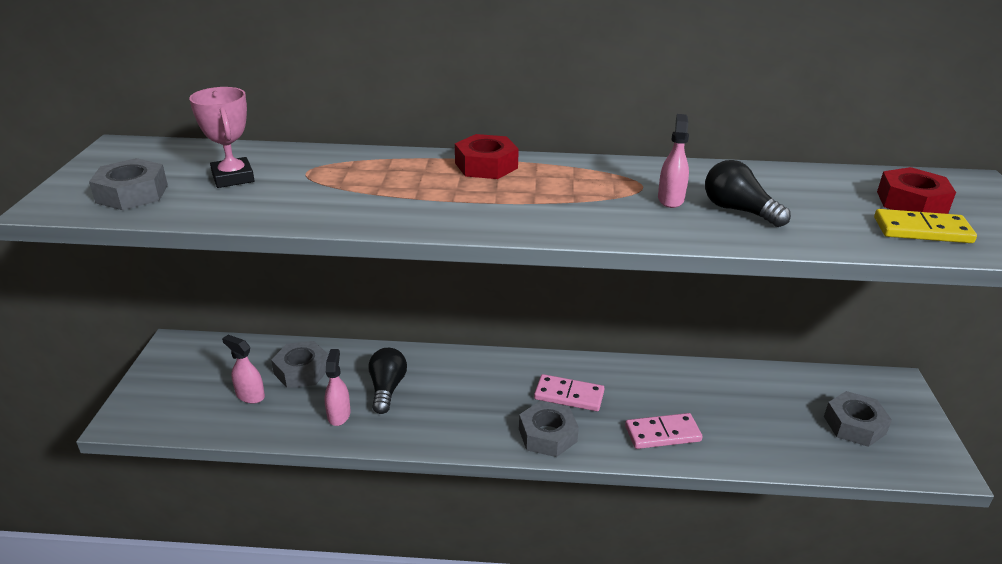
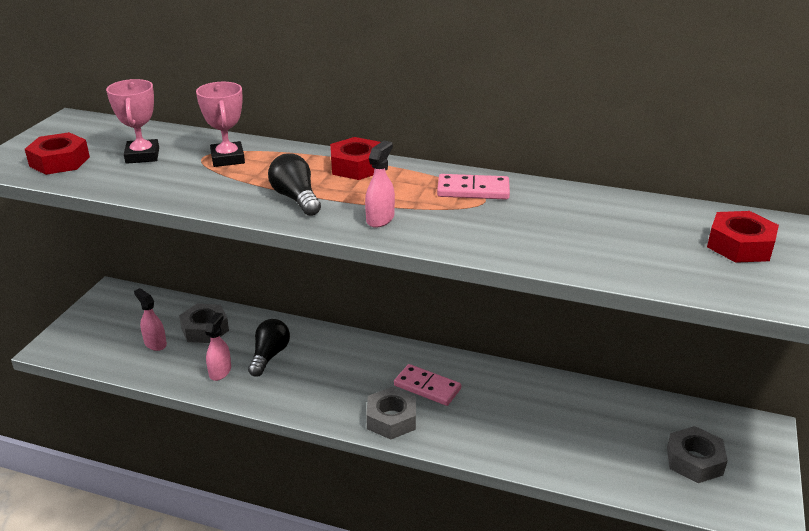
camera: 15 degrees right, 0 degrees up
(132, 194) = (59, 161): grey nut -> red nut
(337, 171) = (228, 158): none -> pink trophy
(662, 434) = (498, 436): pink domino -> pink domino (473, 190)
(670, 199) = (502, 216): pink spray bottle -> pink spray bottle (380, 219)
(738, 210) = (558, 234): black light bulb -> black light bulb (296, 198)
(922, 230) = (727, 274): yellow domino -> none

